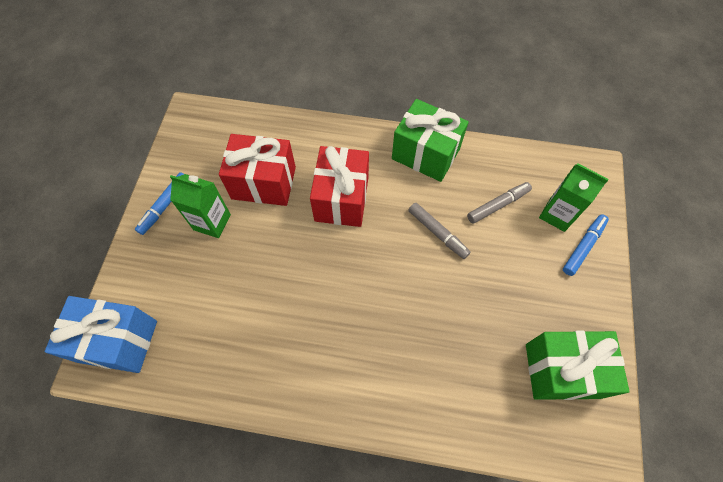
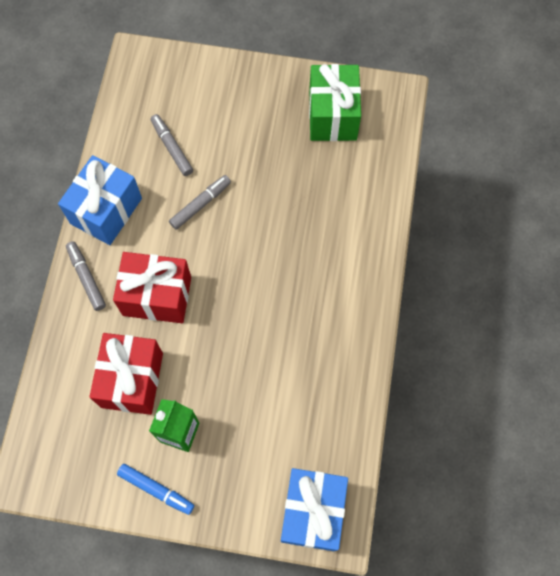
camera: 90 degrees left, 5 degrees up
(360, 143) = (86, 278): none -> grey marker
(425, 154) = (106, 211): green gift -> blue gift
(557, 214) = (184, 98): green carton -> none
(583, 247) = (219, 81): blue marker -> none

